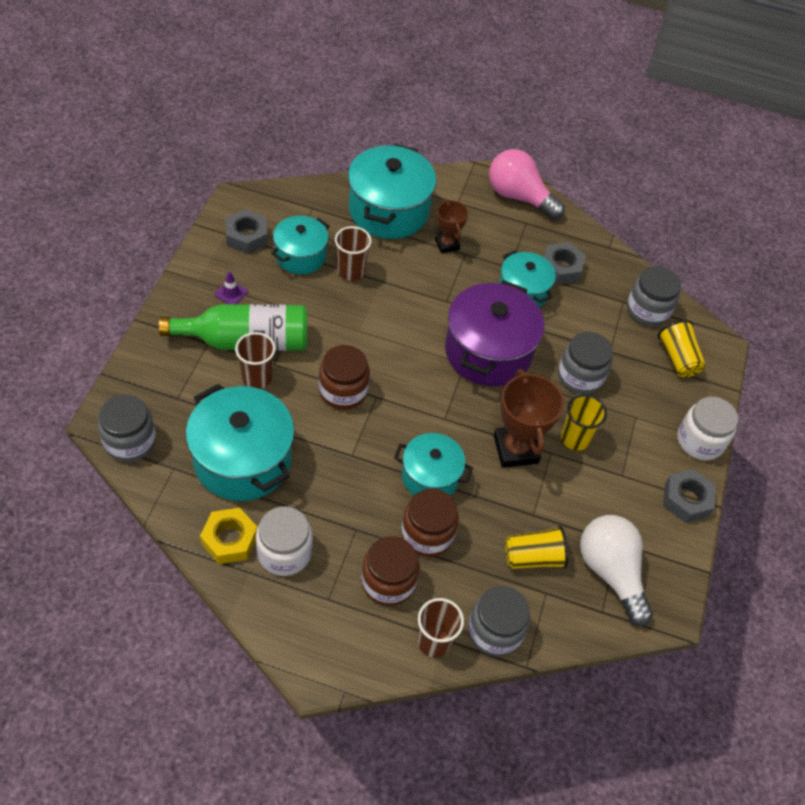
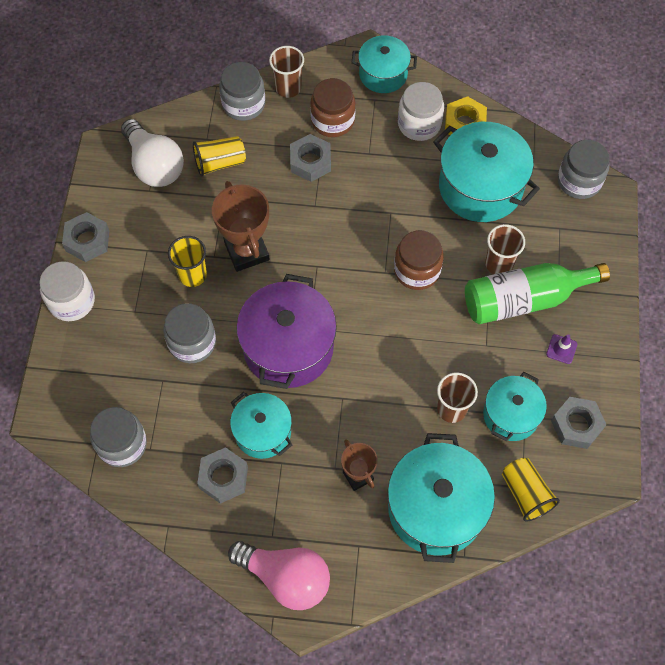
camera: 175 degrees right, 10 degrees up
(427, 534) = (310, 162): brown jar -> grey nut
(430, 476) = (318, 209): turquoise pot -> turquoise pot (383, 74)
(678, 358) = (90, 389): yellow cup -> yellow cup (525, 493)

